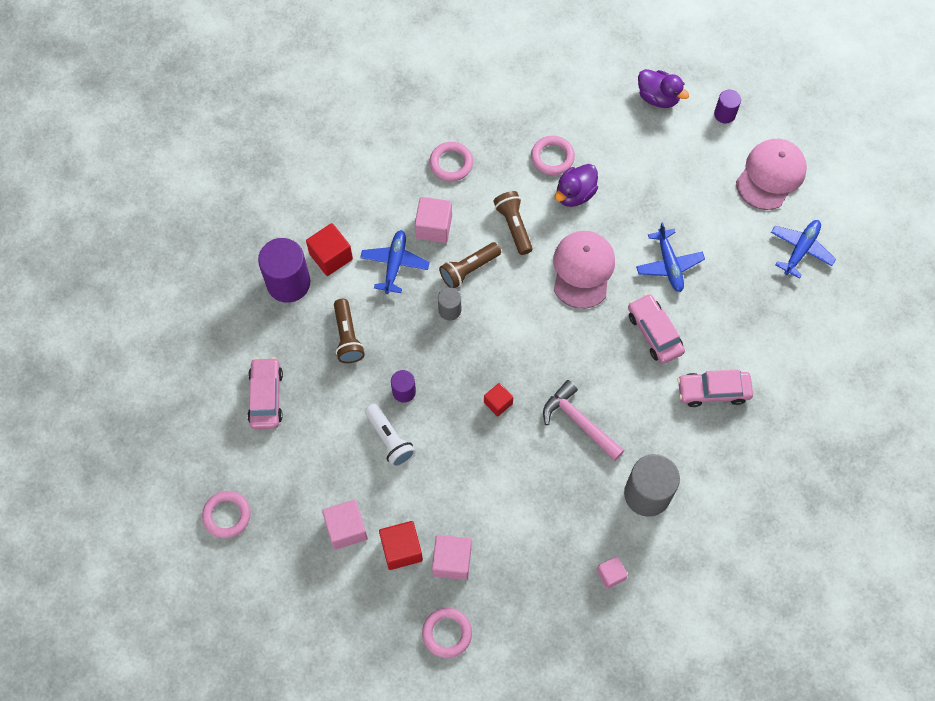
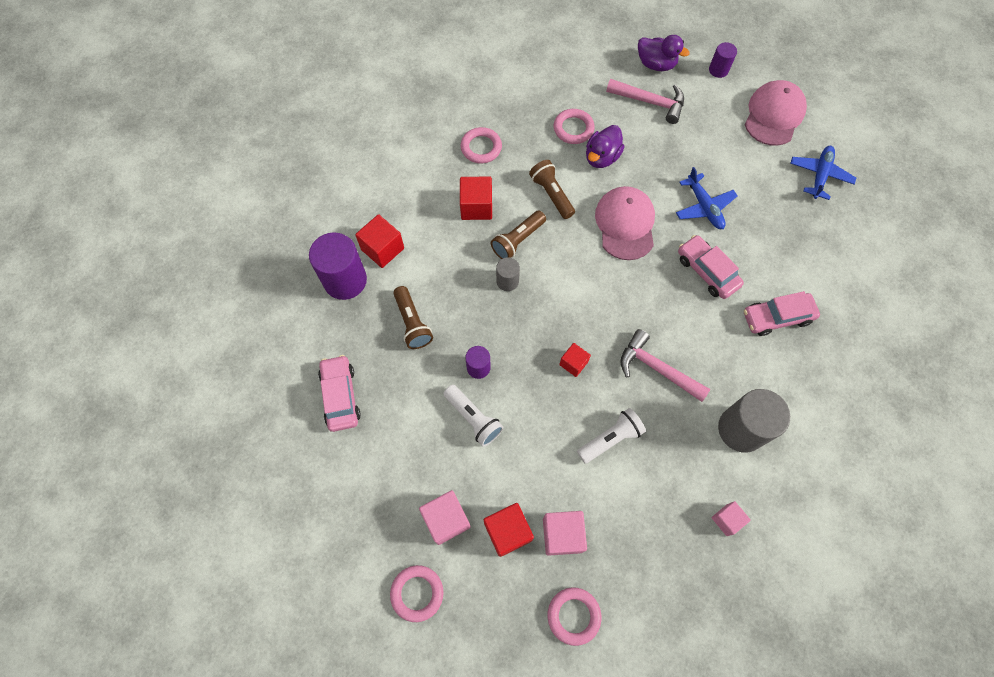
camera: 10 degrees left, 0 degrees up
(227, 515) = (318, 528): pink ring -> pink ring (417, 593)
(395, 264) = (446, 246): blue plane -> none
(434, 227) = (476, 207): pink cube -> red cube
(518, 481) = (610, 439): none -> white flashlight
(641, 140) = (650, 102): none -> pink hammer

